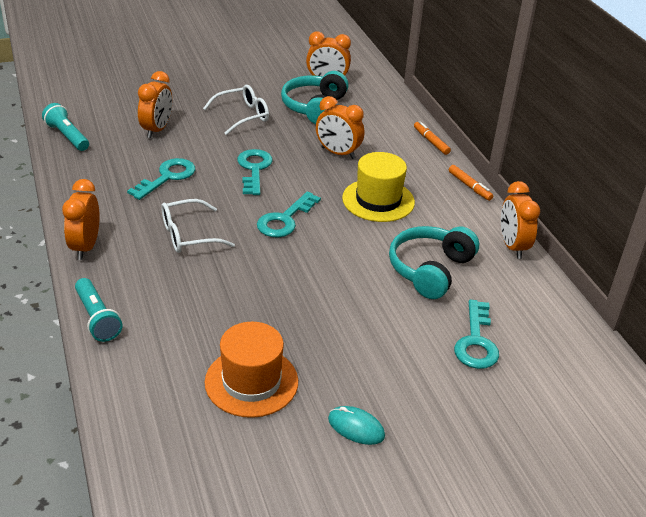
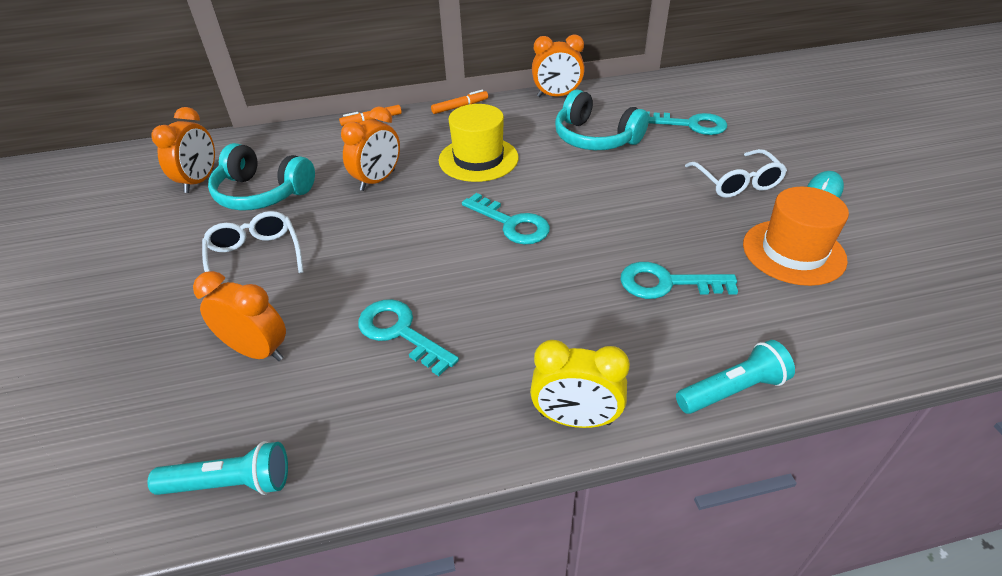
camera: 80 degrees left, 5 degrees up
(67, 136) = (230, 483): turquoise flashlight -> turquoise flashlight turned 150 degrees counterclockwise
(85, 247) = (575, 419): orange clock -> yellow clock
(189, 235) = (543, 305): white glasses -> white glasses (736, 182)
(254, 169) = (398, 247): turquoise key -> turquoise key (666, 283)

